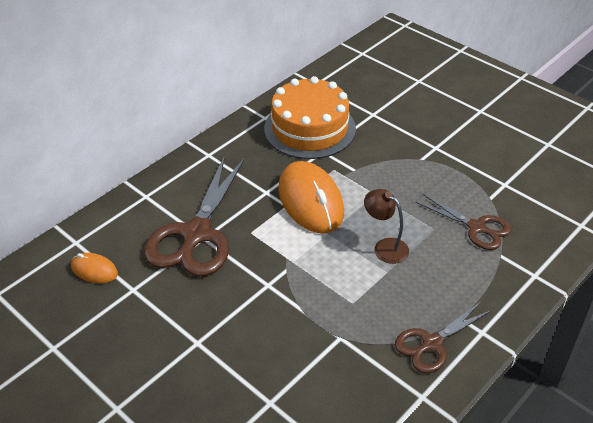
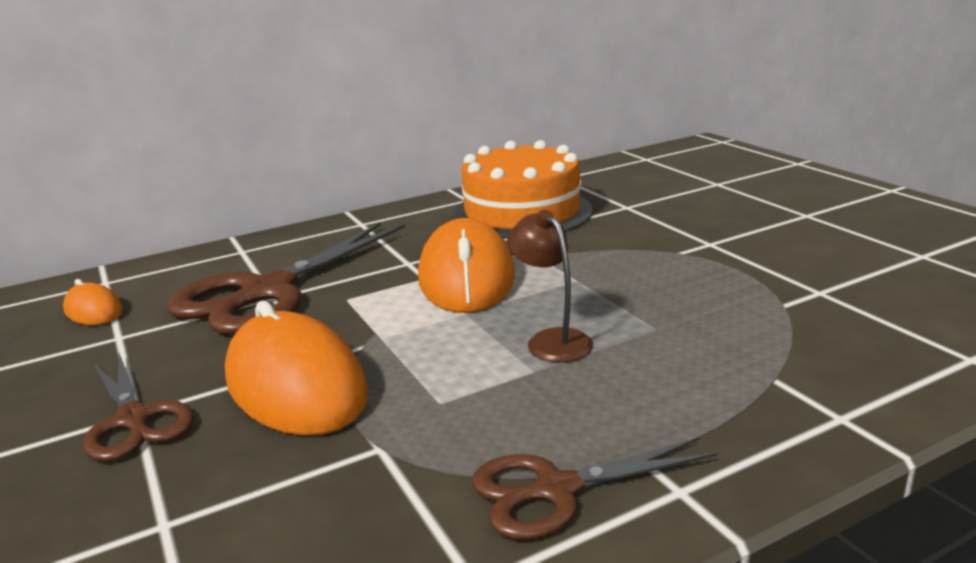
camera: 20 degrees right, 20 degrees down
(270, 306) = (296, 385): none -> orange mouse
(476, 227) = (740, 336): brown scissors -> brown scissors (134, 419)

